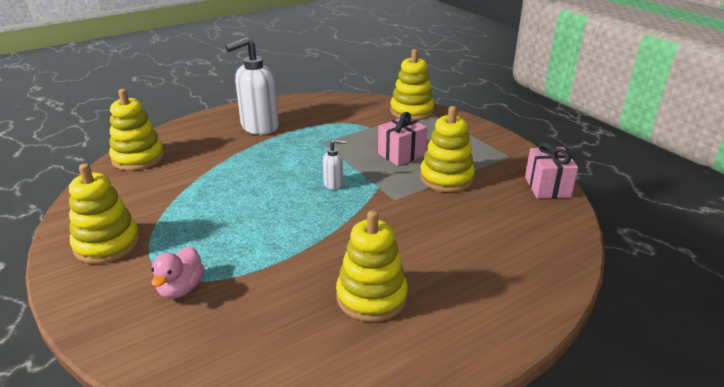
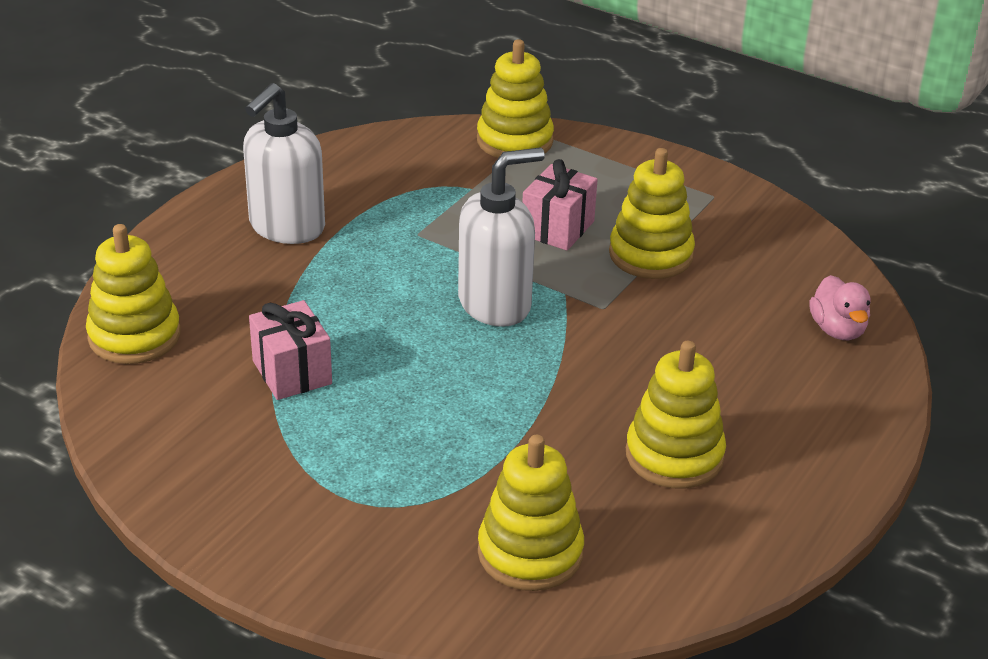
camera: 25 degrees left, 5 degrees up
(107, 244) = (242, 488): yellow stacking toy -> yellow stacking toy (530, 553)
(181, 288) = (418, 517): pink duck -> pink duck (837, 330)
(333, 184) = (495, 304): white soap dispenser -> white soap dispenser, size x2.15
(547, 187) = (794, 236): pink gift -> pink gift (292, 372)

